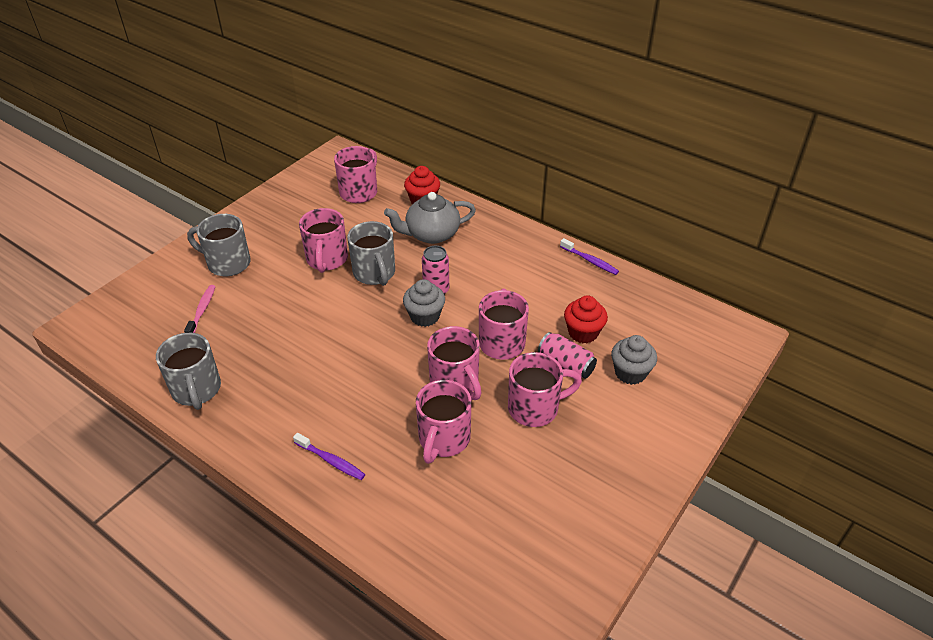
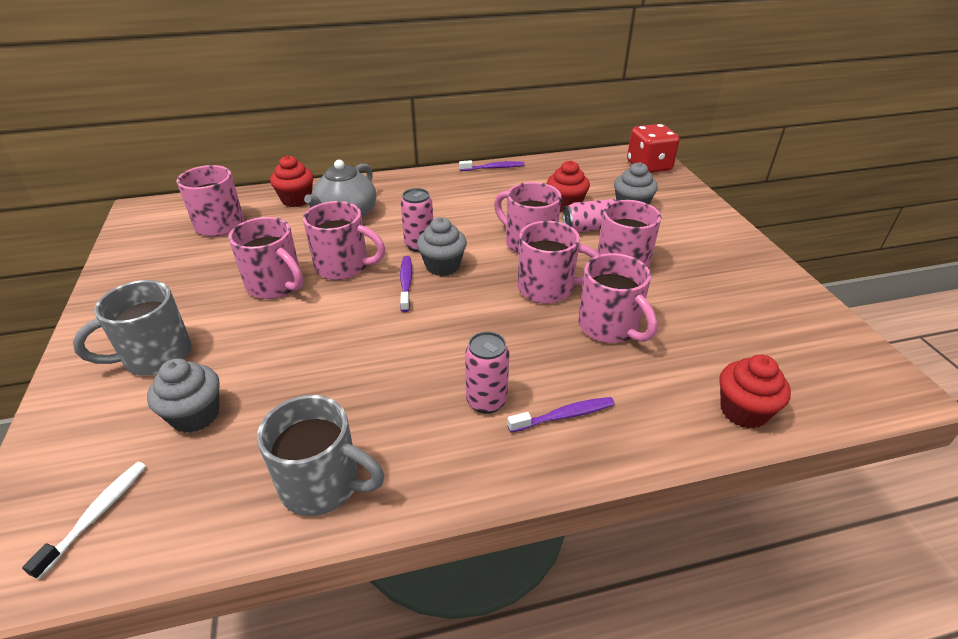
camera: 50 degrees left, 5 degrees down
(123, 328) = (97, 515): none -> white toothbrush
(202, 310) = (195, 415): pink toothbrush -> grey cupcake
(312, 417) = (486, 401): none -> pink can
(375, 273) = (344, 267): grey mug -> pink mug
(388, 312) = (406, 283): none -> purple toothbrush
(419, 554) = (743, 411): none -> red cupcake
(723, 349) = (649, 166): none -> red dice

